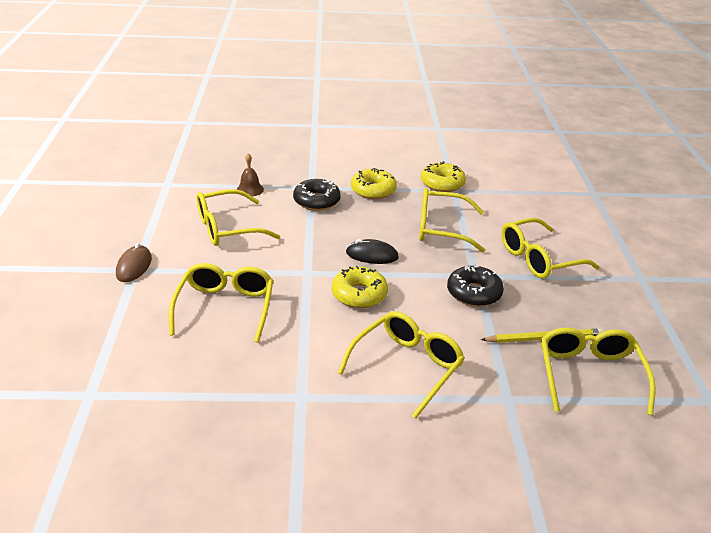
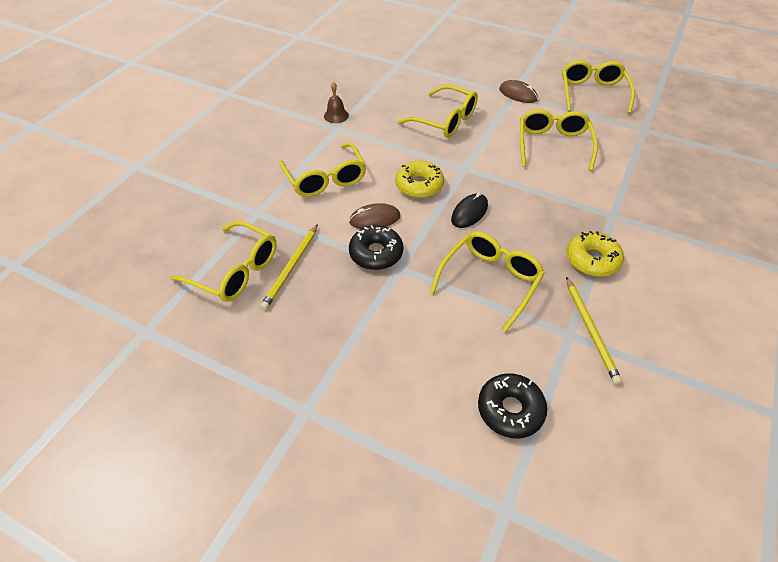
camera: 120 degrees right, 15 degrees up
(250, 189) = (620, 173): brown bell -> brown bell (336, 115)
(316, 201) = (582, 210): black donut -> black donut (510, 410)
(433, 308) = (374, 219): none -> brown mouse
(442, 183) = (590, 330): yellow donut -> yellow pencil
(539, 258) = (395, 335): yellow glasses -> yellow glasses (592, 93)

